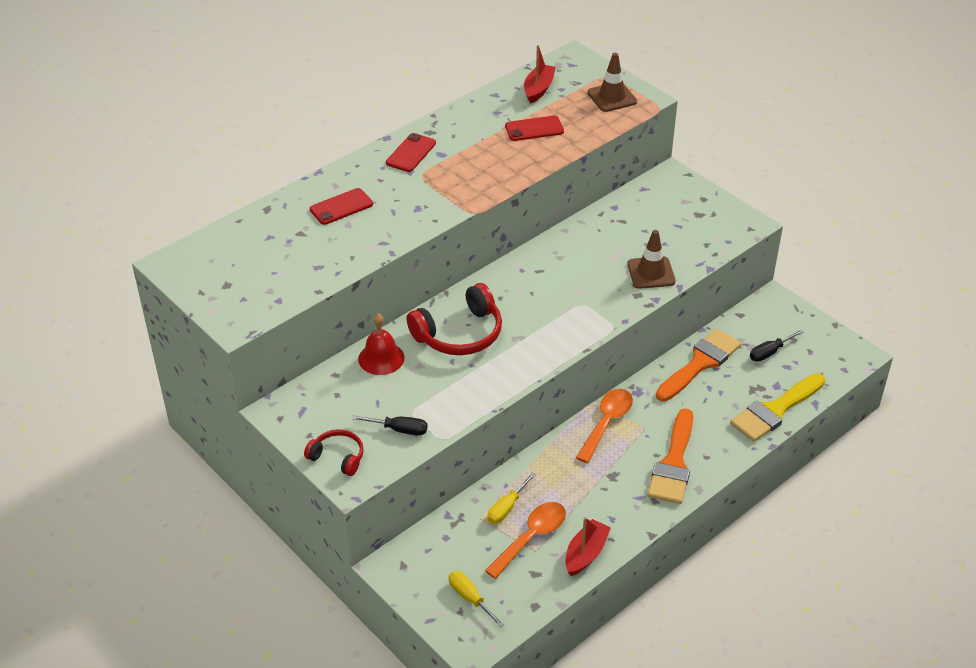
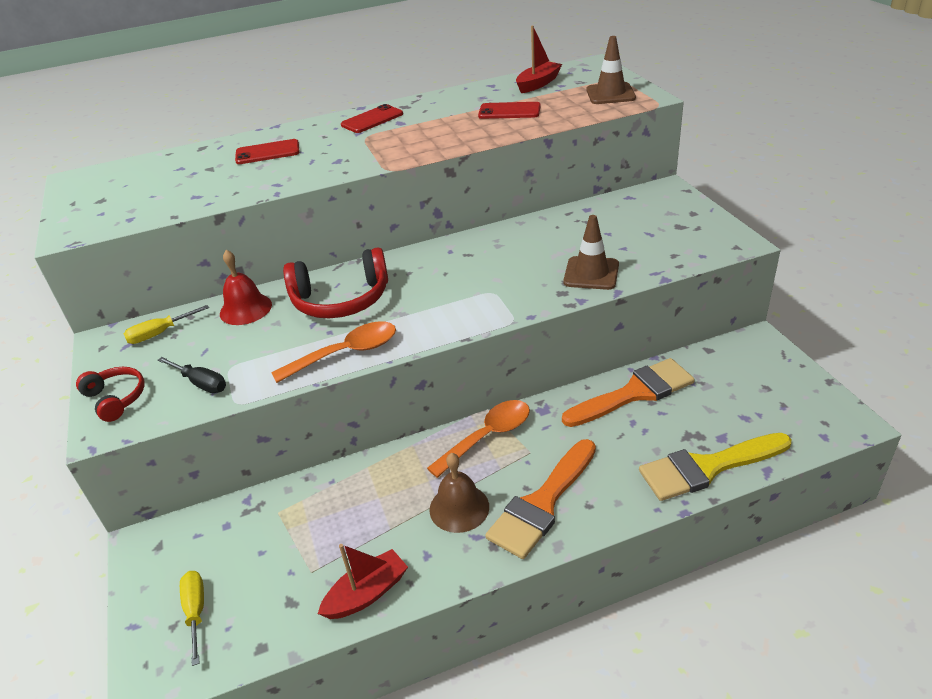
camera: 25 degrees right, 5 degrees down
(506, 508) = (314, 508): yellow screwdriver -> yellow screwdriver (159, 333)
(531, 537) = (317, 552): orange spoon -> orange spoon (346, 353)
(616, 481) = (459, 508): none -> brown bell
(769, 352) = (728, 397): black screwdriver -> none

